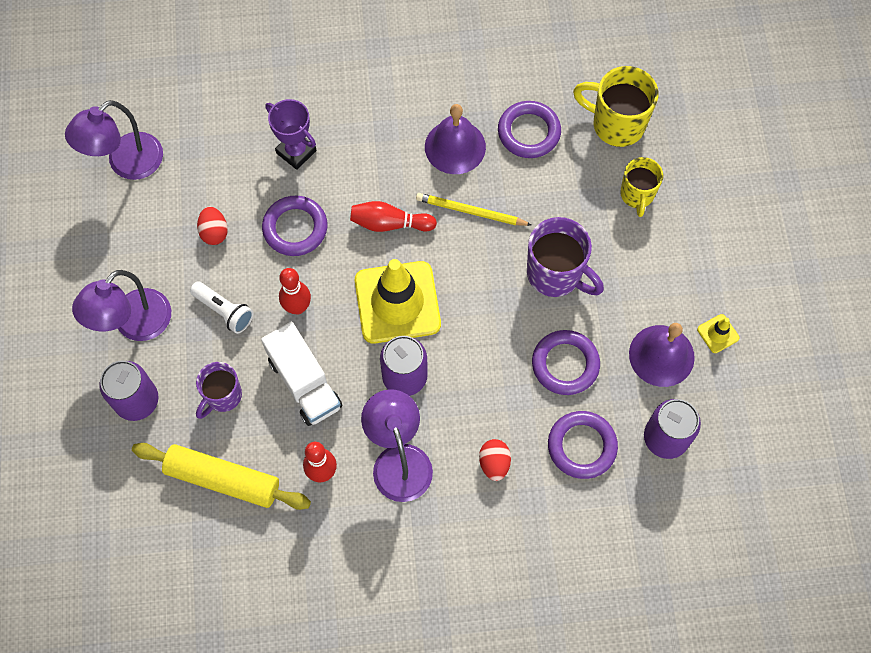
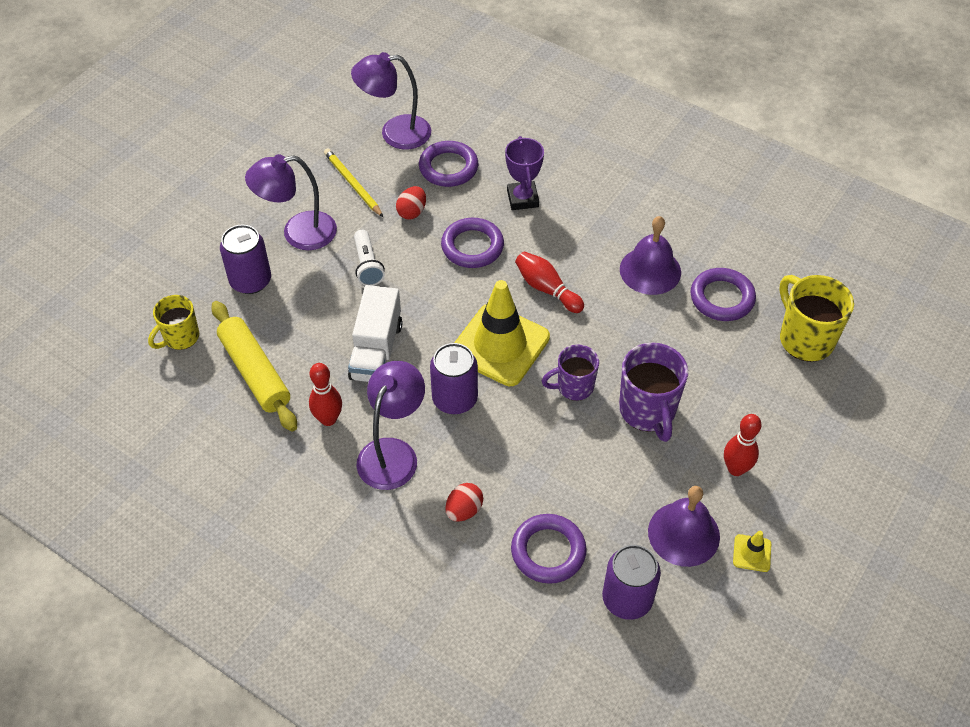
camera: 40 degrees right, 15 degrees down
(223, 396) = (310, 319): purple mug -> purple mug (573, 387)
(297, 307) = (422, 298): red bowling pin -> red bowling pin (736, 469)
(470, 212) = (619, 322): yellow pencil -> yellow pencil (352, 184)
(565, 364) = (592, 481): purple ring -> purple ring (448, 167)
(637, 195) = (775, 401): yellow mug -> yellow mug (180, 337)

